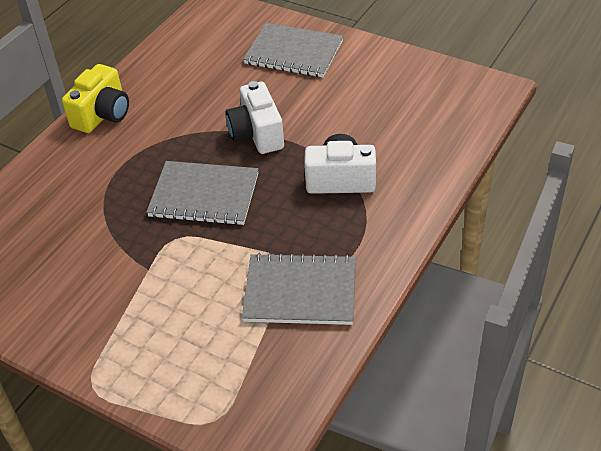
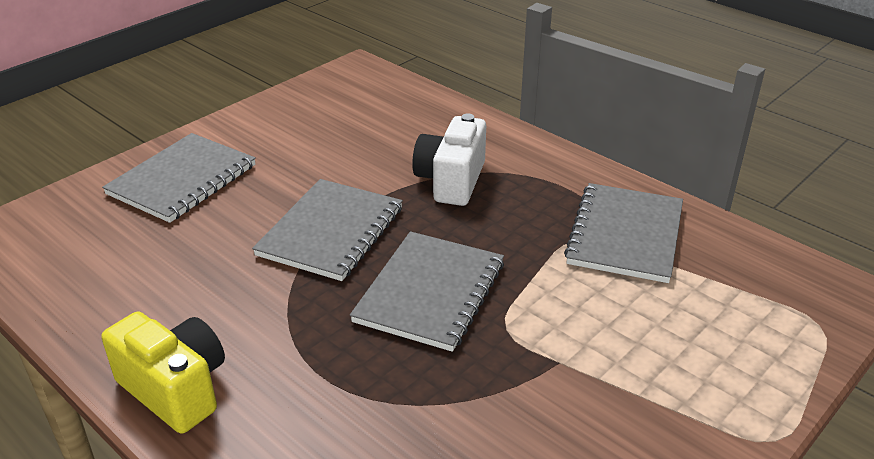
camera: 80 degrees left, 10 degrees down
(257, 134) = (331, 231): white camera -> grey notebook

